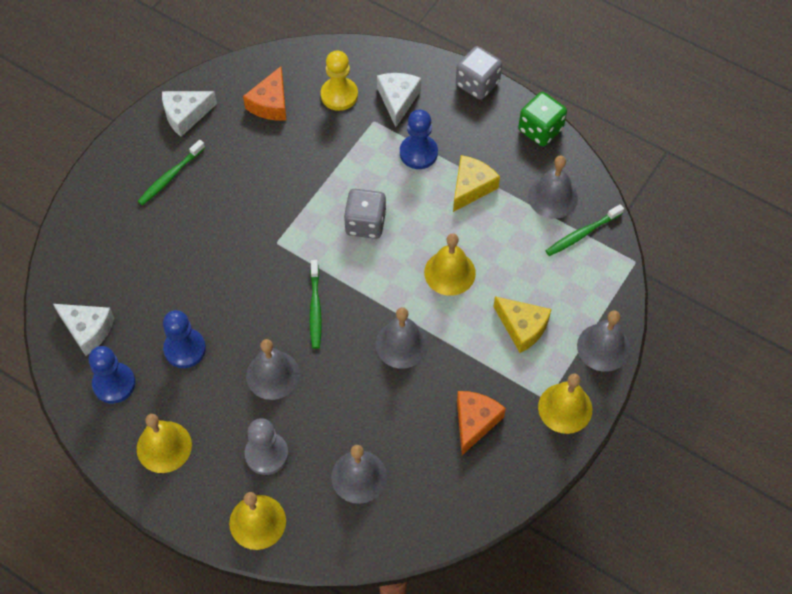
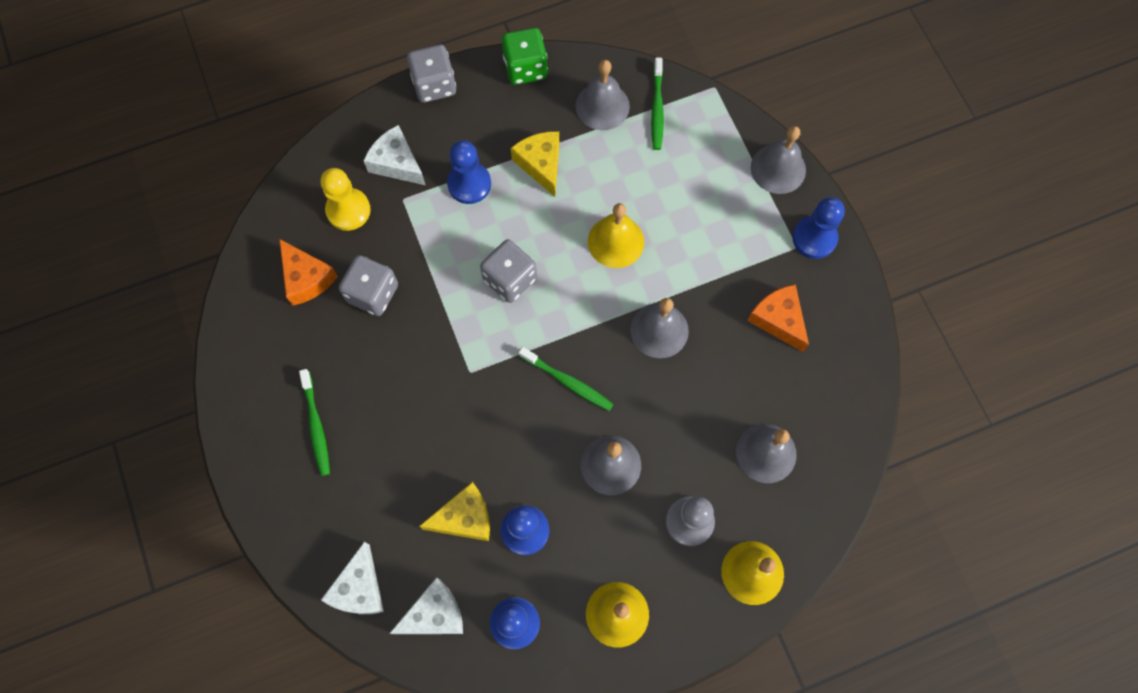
camera: 55 degrees left, 10 degrees up
(185, 115) = (254, 366): white cheese -> white cheese (359, 588)
(289, 148) = (373, 293): none -> grey dice
(522, 327) = (714, 219): yellow cheese -> yellow cheese (464, 518)
(565, 408) = (814, 238): yellow bell -> blue pawn

